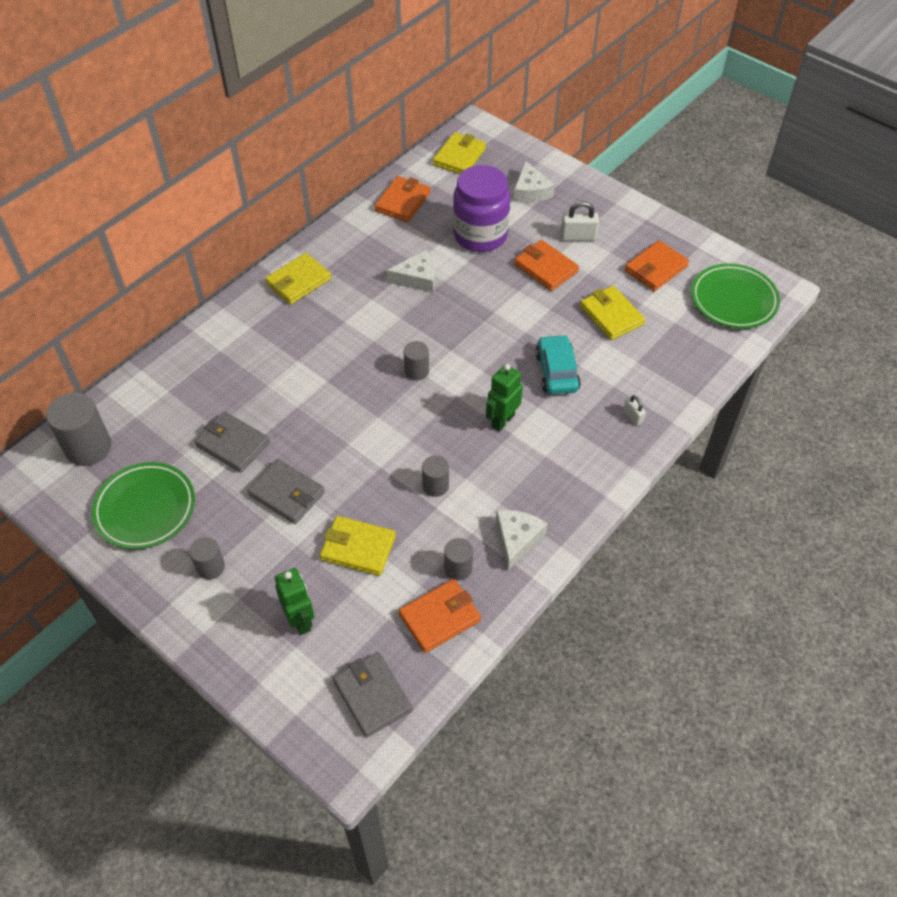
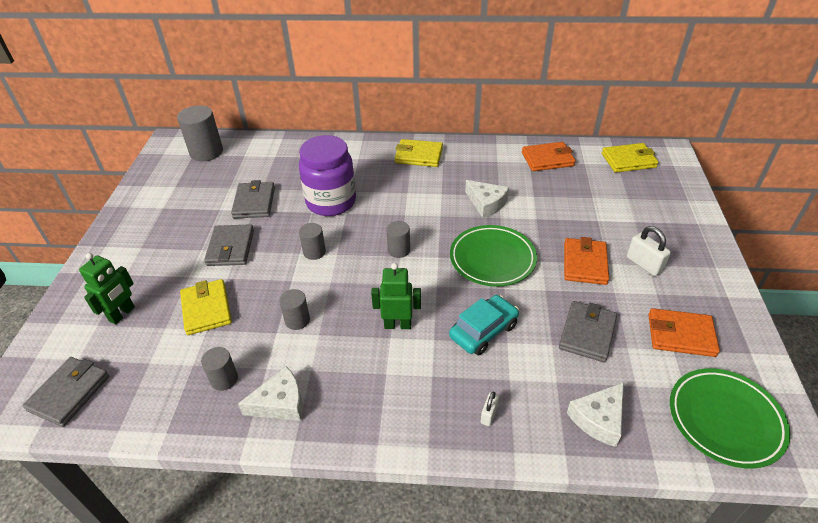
camera: 55 degrees right, 10 degrees down
(145, 509) = (175, 196): green plate -> green plate (492, 259)
(210, 567) = (145, 247): grey cylinder -> grey cylinder (314, 252)
(439, 617) = (167, 394): orange wallet -> none
(480, 235) = (568, 211): purple jar -> purple jar (331, 202)
(530, 191) = (651, 212): white cheese -> white cheese (598, 419)
(611, 315) = (587, 333): yellow wallet -> grey wallet

